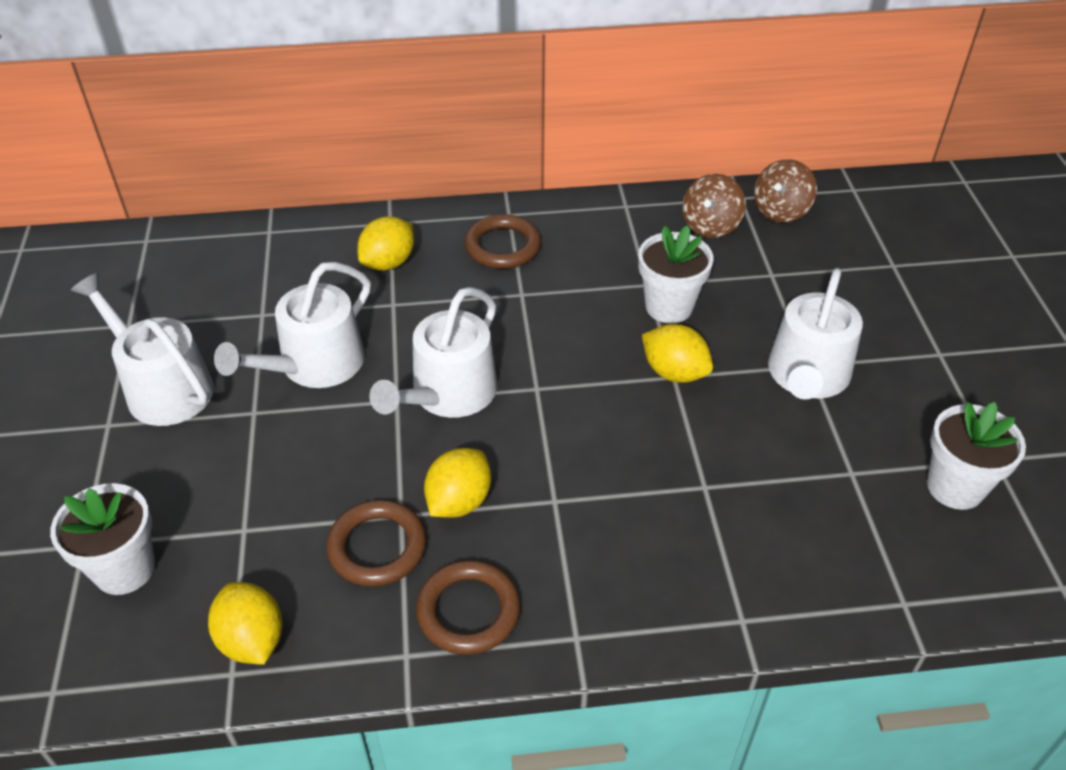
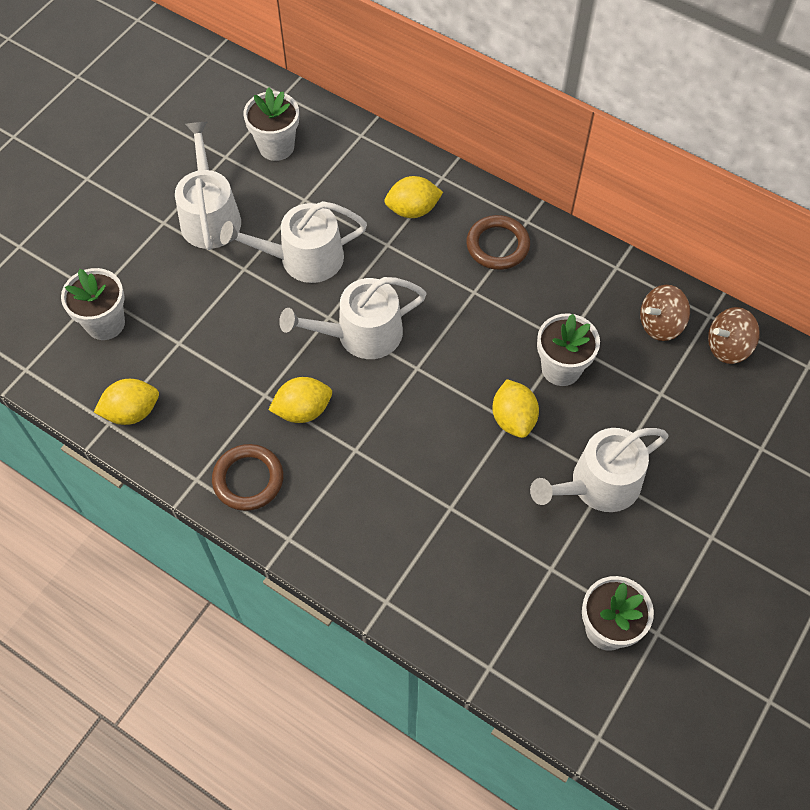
camera: 40 degrees right, 15 degrees up
(182, 286) = (276, 147): none -> white flower pot
(252, 640) = (132, 412): yellow lemon -> yellow lemon turned 60 degrees clockwise
(377, 547) = (236, 405): brown ring -> none

